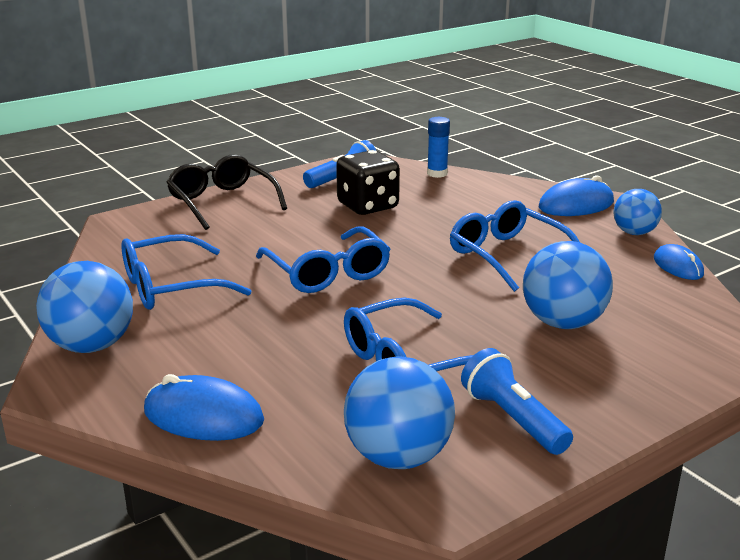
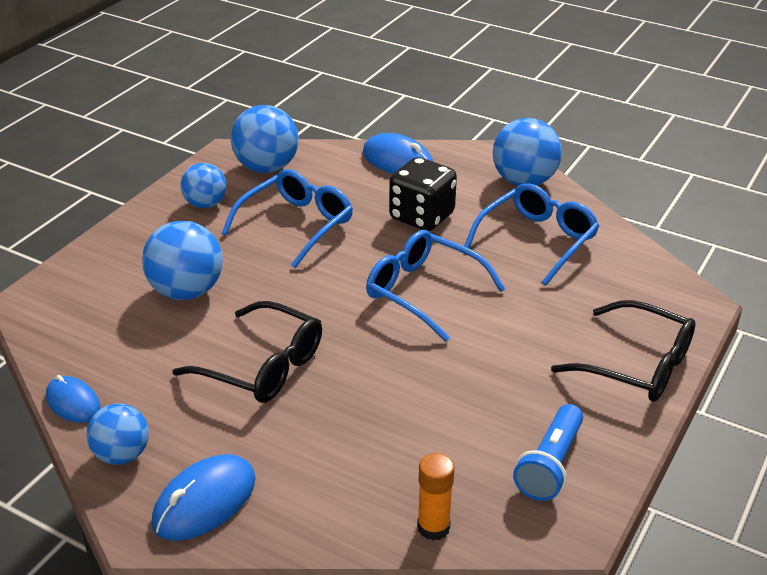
camera: 155 degrees right, 10 degrees up
(203, 416) = (398, 161): blue mouse -> blue mouse turned 45 degrees clockwise
(368, 206) = (468, 410): black dice -> black dice (421, 217)
(437, 174) = (433, 527): blue glue stick -> orange glue stick
(506, 255) = (264, 367): blue glasses -> black glasses
(512, 419) = (205, 204): blue flashlight -> blue ball

